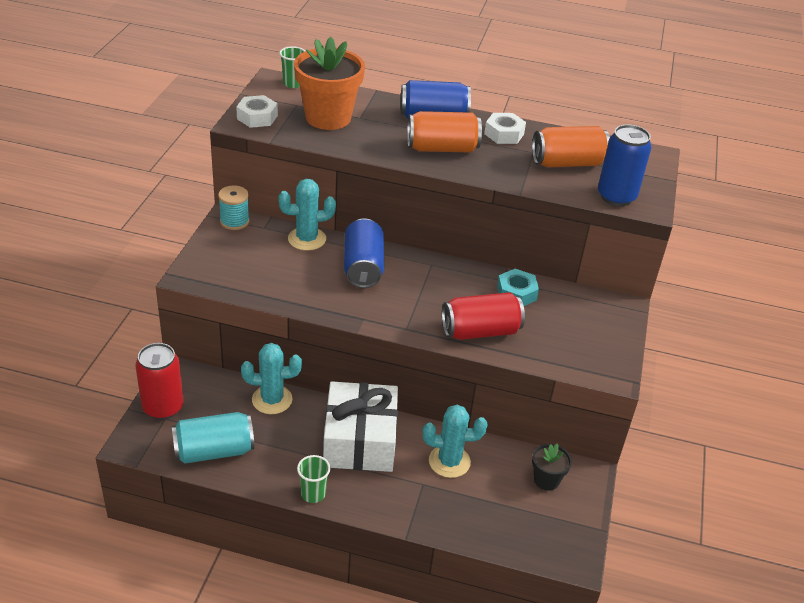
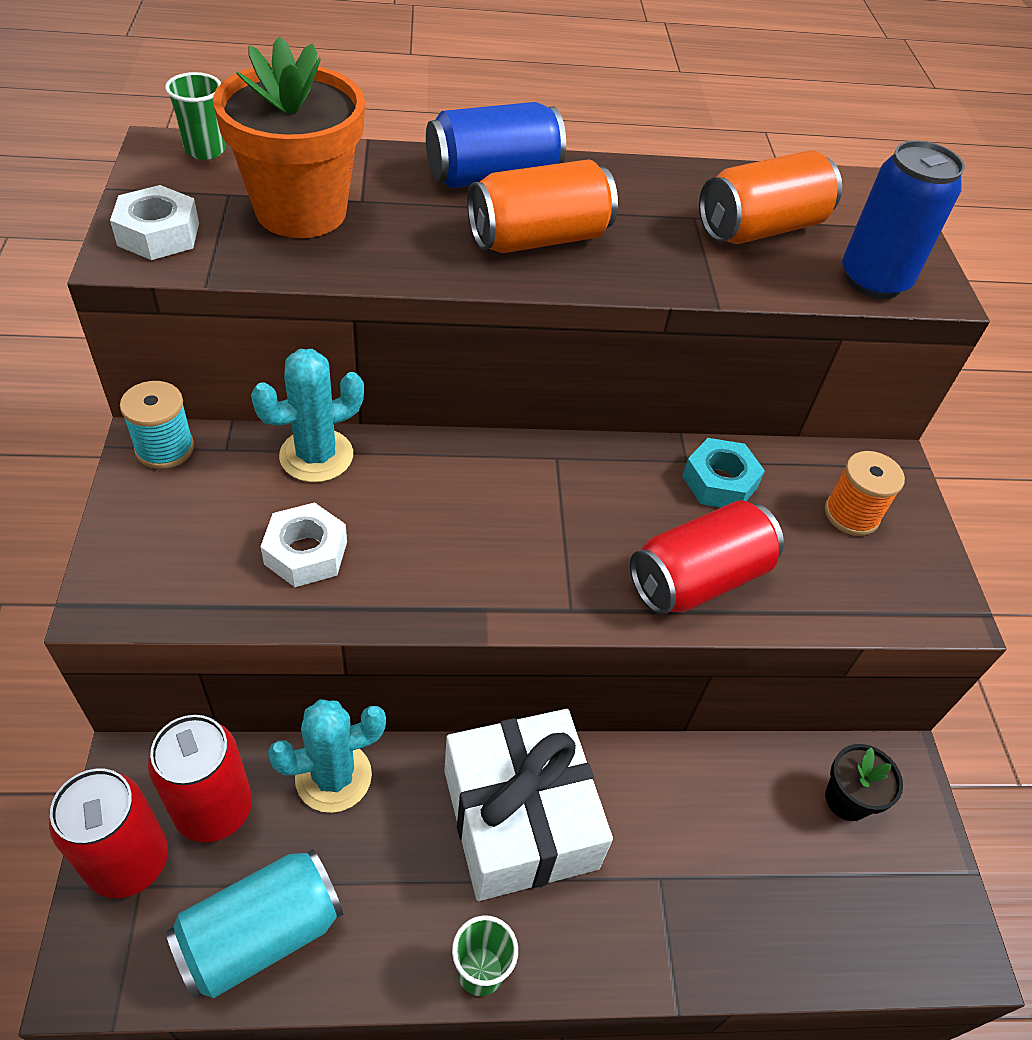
camera: 20 degrees left, 10 degrees up
(209, 398) = (214, 809): none -> red can
(363, 267) = (441, 493): blue can -> none
(449, 461) = (683, 813): turquoise cactus -> none
(504, 134) = (628, 190): white nut -> white nut (306, 553)
(584, 323) = (851, 514): none -> orange spool

